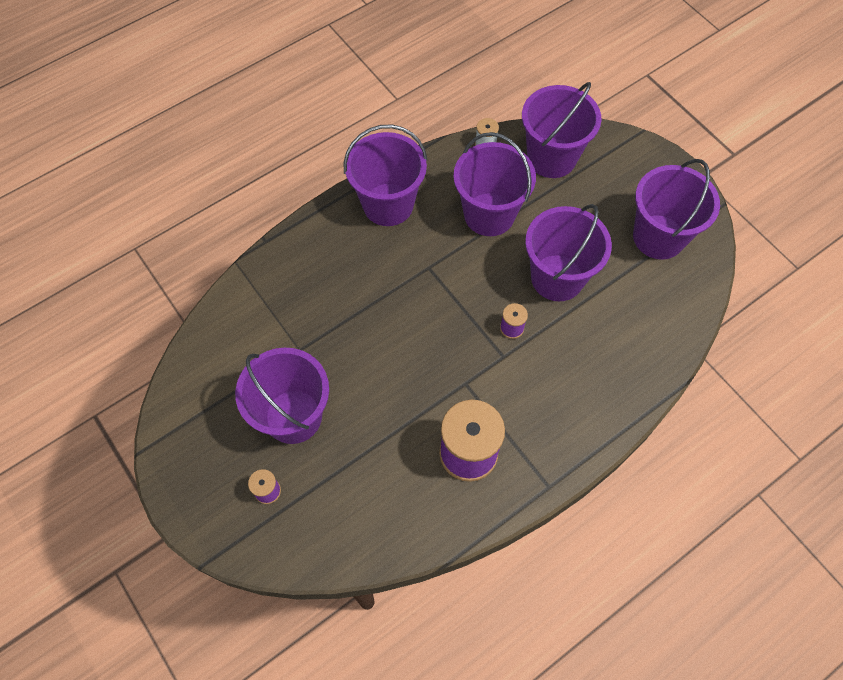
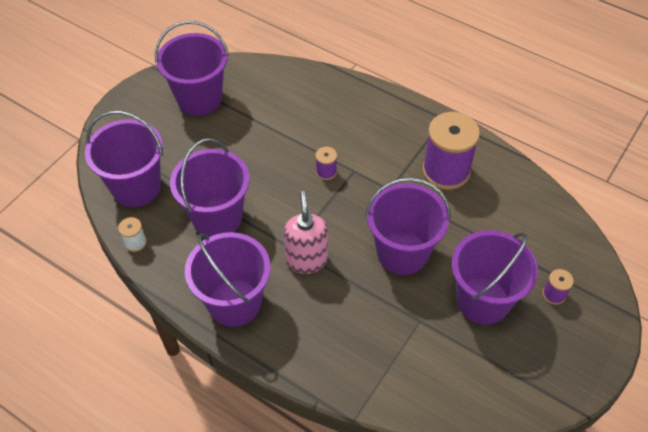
camera: 110 degrees left, 10 degrees down
(408, 275) = (306, 260): none -> pink soap dispenser
(557, 278) = (265, 154): purple bucket -> purple bucket (402, 253)

